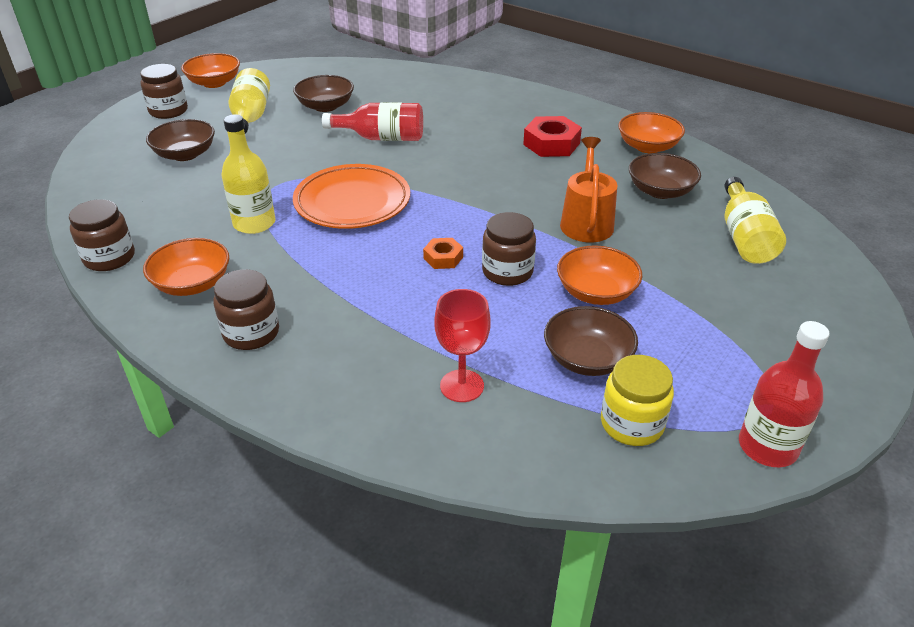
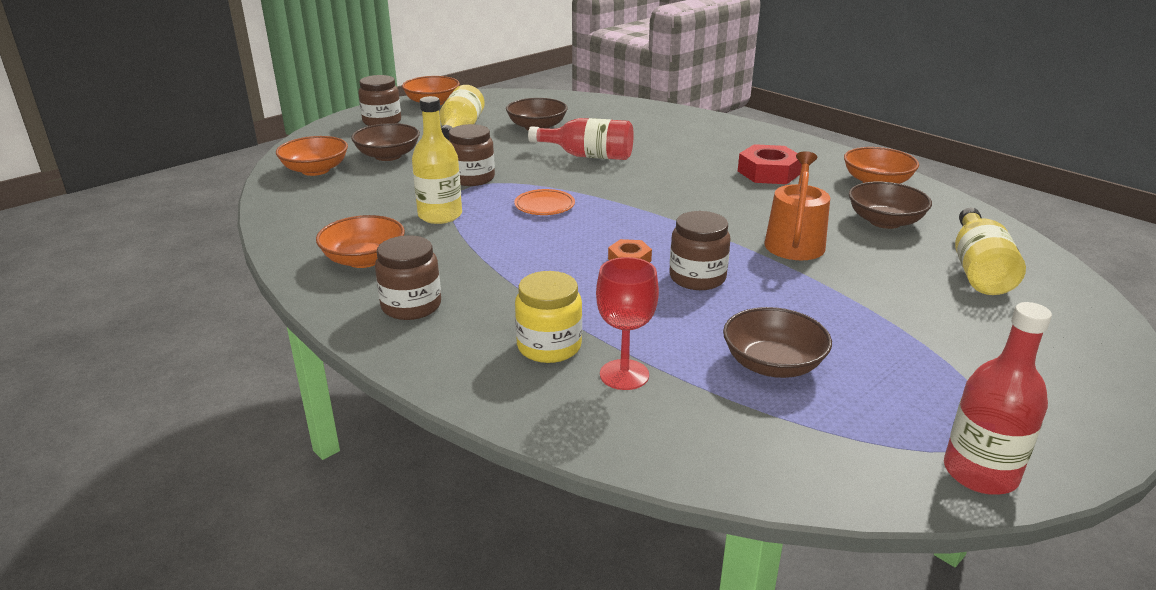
camera: 10 degrees right, 10 degrees down
(109, 258) = (290, 232): brown jar -> brown jar (472, 178)
(352, 202) = (544, 206): orange plate -> orange plate, size x0.49
(596, 292) = (794, 305): orange bowl -> orange bowl (315, 170)
(632, 424) = (814, 431): yellow jar -> yellow jar (549, 346)

